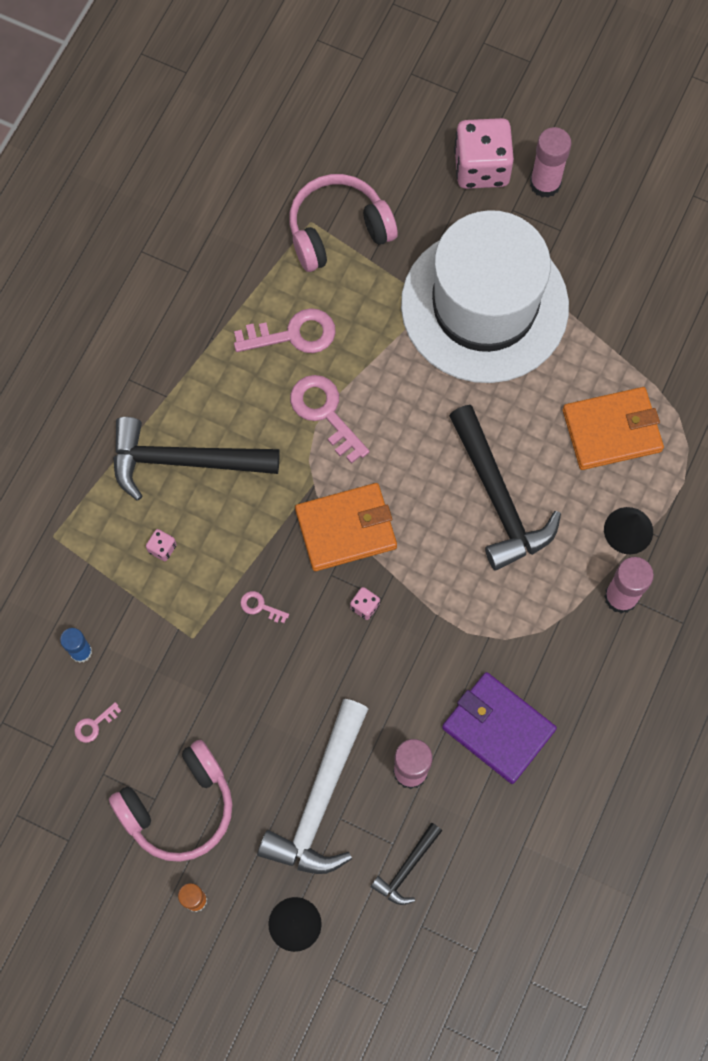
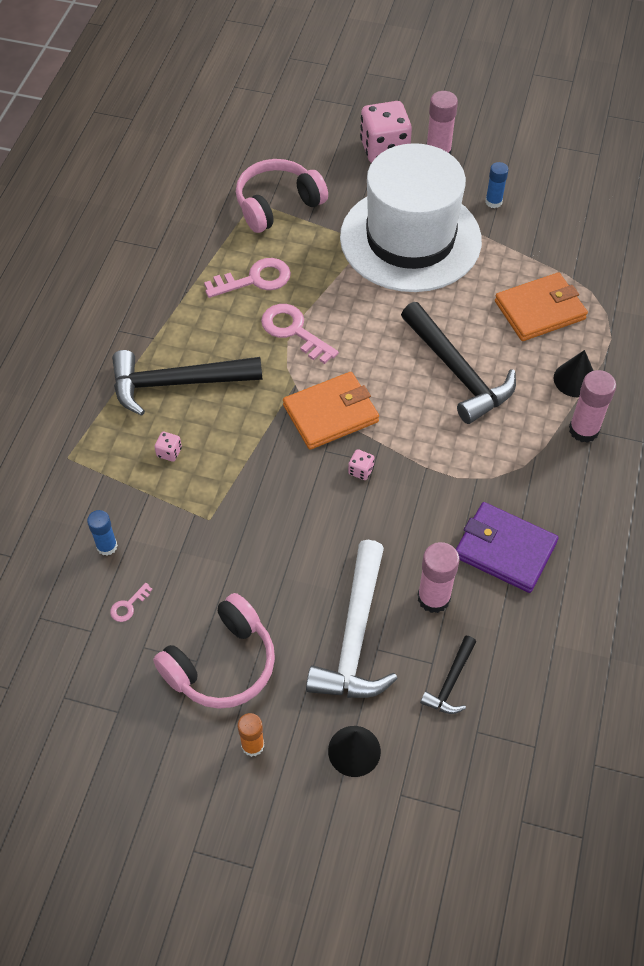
camera: 10 degrees left, 15 degrees down
(260, 606) = (266, 485): pink key -> none
(595, 267) = (493, 202): none -> blue glue stick

